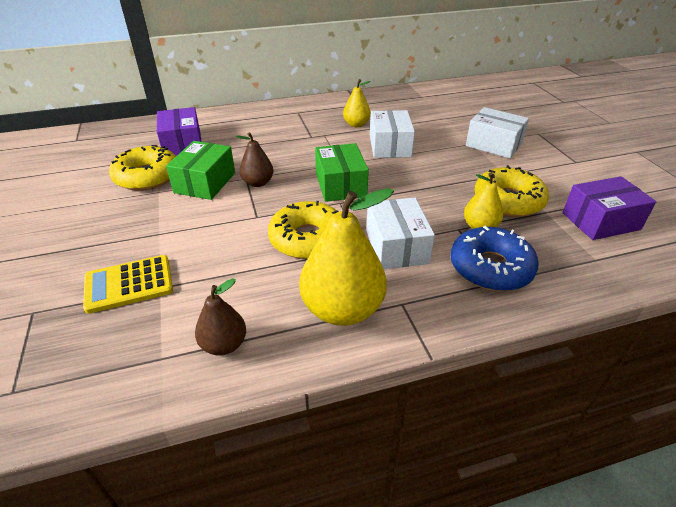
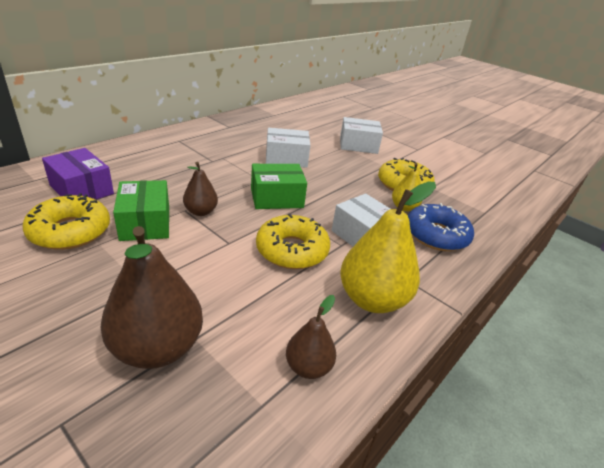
camera: 35 degrees left, 5 degrees down
(129, 284) = (157, 347): yellow calculator -> brown pear
(340, 185) = (276, 198): green box -> green box turned 60 degrees counterclockwise
(356, 124) = (242, 144): yellow pear -> none
(390, 146) = (286, 158): white box -> white box turned 60 degrees counterclockwise
(600, 221) = (465, 186): purple box -> none

